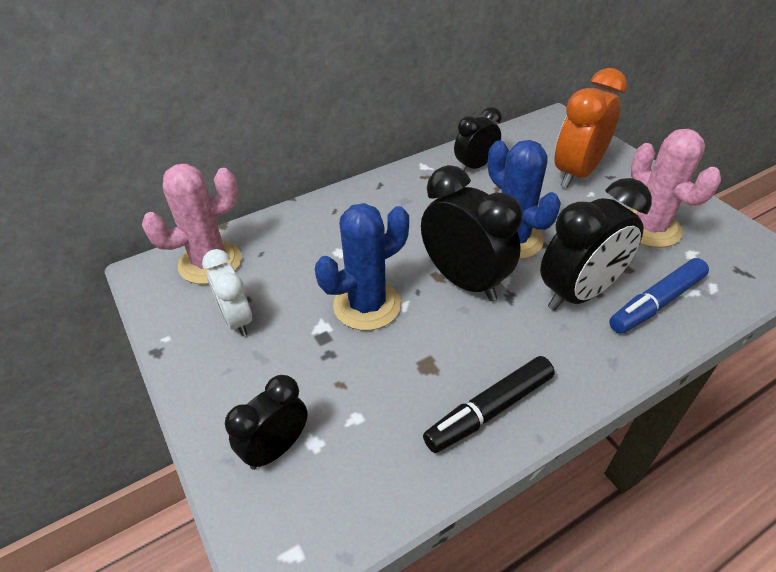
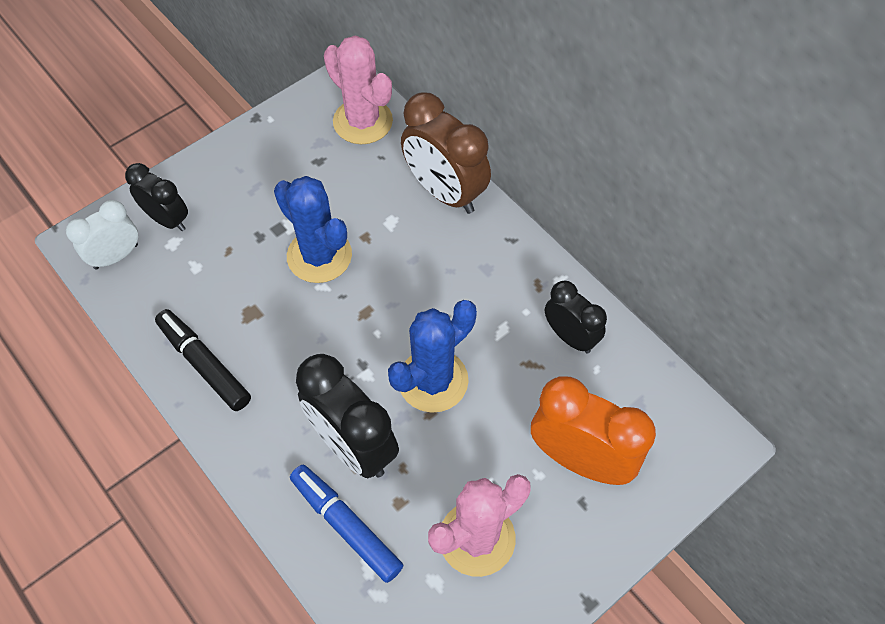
camera: 80 degrees right, 15 degrees up
(237, 320) = (293, 161): white clock -> white clock (116, 256)
(318, 216) = (445, 192): none -> brown clock
(464, 281) = (360, 336): black clock -> none

